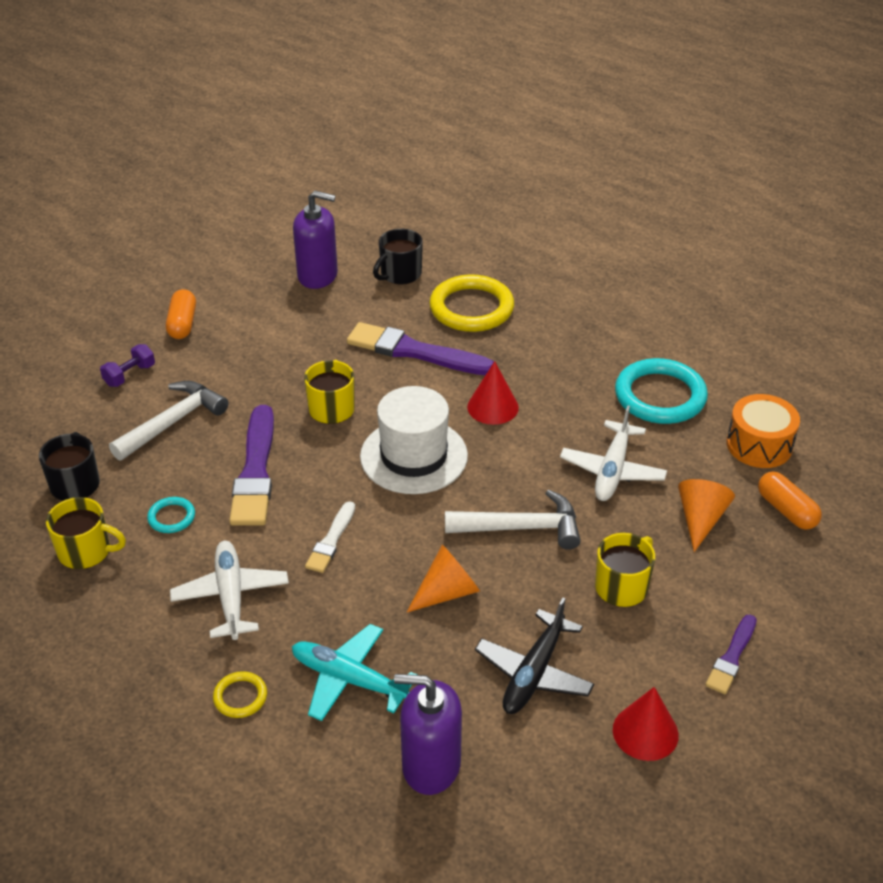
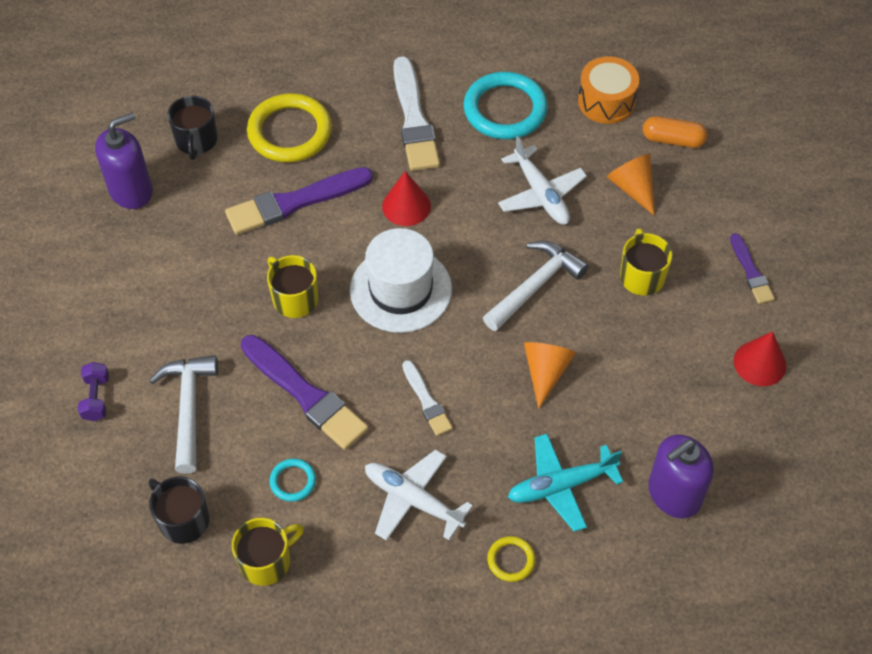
camera: 45 degrees left, 15 degrees up
(182, 324) = (76, 319): orange capsule -> none
(534, 673) = (660, 381): black plane -> none
(576, 357) = (414, 119): none -> white brush

